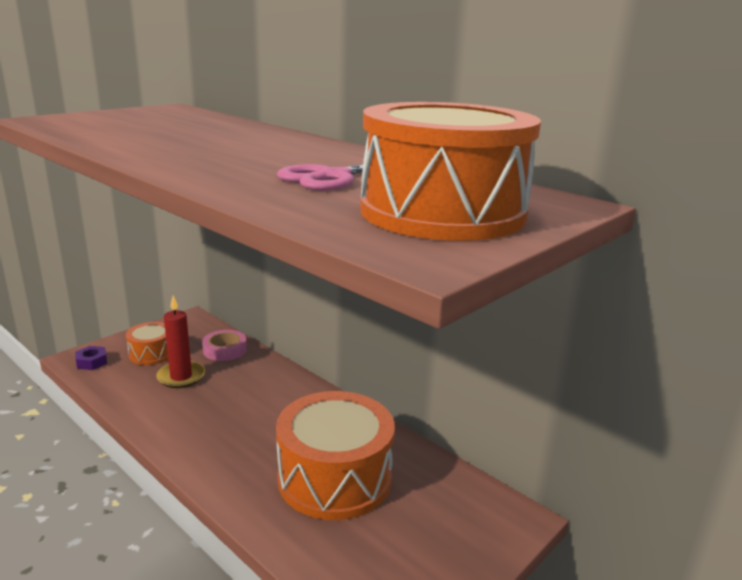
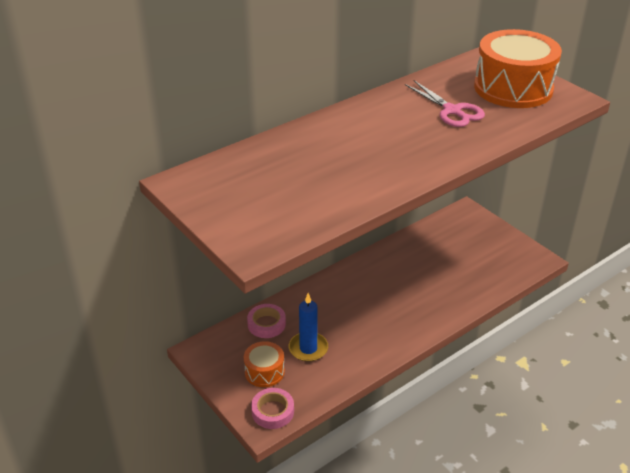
camera: 80 degrees left, 15 degrees up
(92, 362) = (273, 411): purple nut -> pink tape
(181, 377) = (308, 348): red candle -> blue candle
(334, 478) = (435, 271): orange drum -> none

